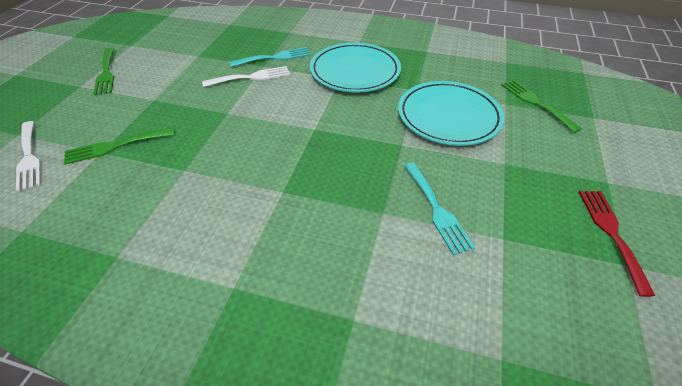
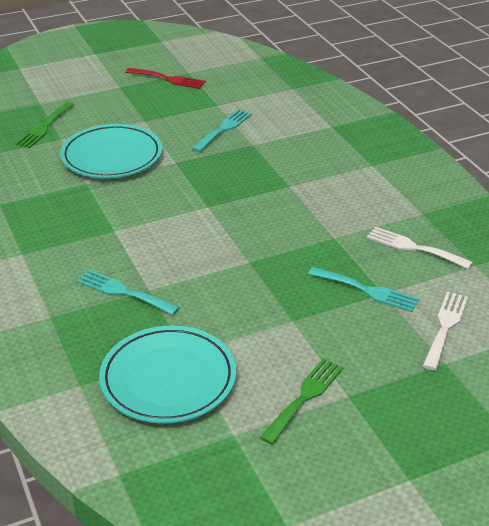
camera: 130 degrees left, 10 degrees down
(115, 146) = (367, 290): green fork -> turquoise fork
(251, 77) = (179, 284): white fork -> white fork (413, 247)
(355, 71) = (92, 228): turquoise plate -> turquoise plate (168, 379)
(611, 233) = (168, 79): red fork -> red fork turned 120 degrees counterclockwise

